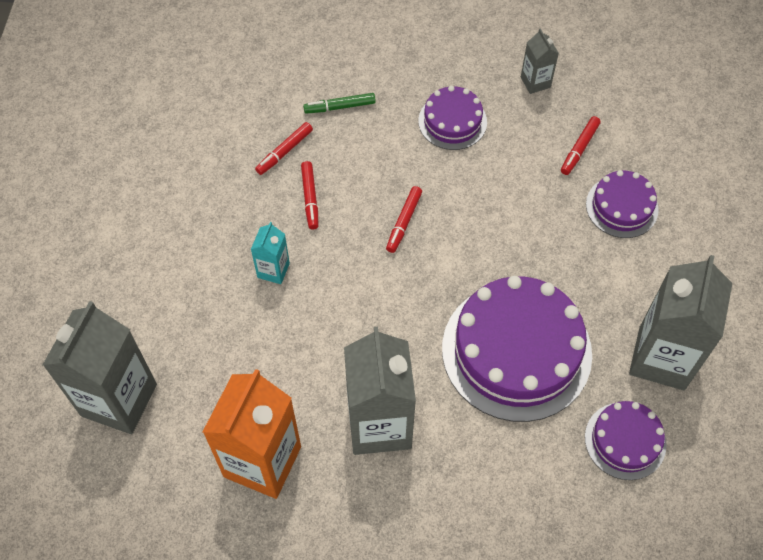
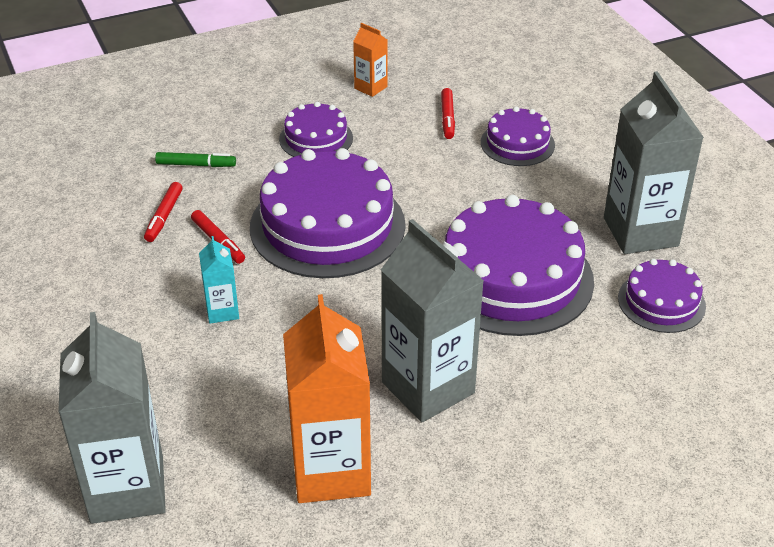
camera: 30 degrees left, 20 degrees down
(339, 107) = (196, 165): green marker -> green marker turned 135 degrees counterclockwise
(403, 222) = (327, 225): red marker -> purple cake
(535, 82) = (370, 87): grey carton -> orange carton

